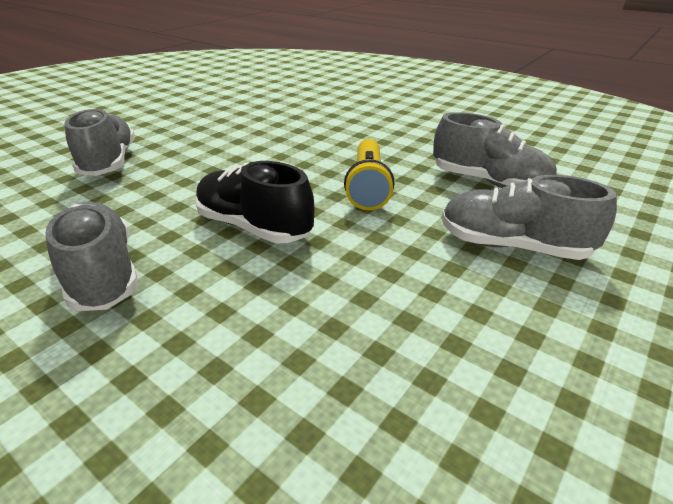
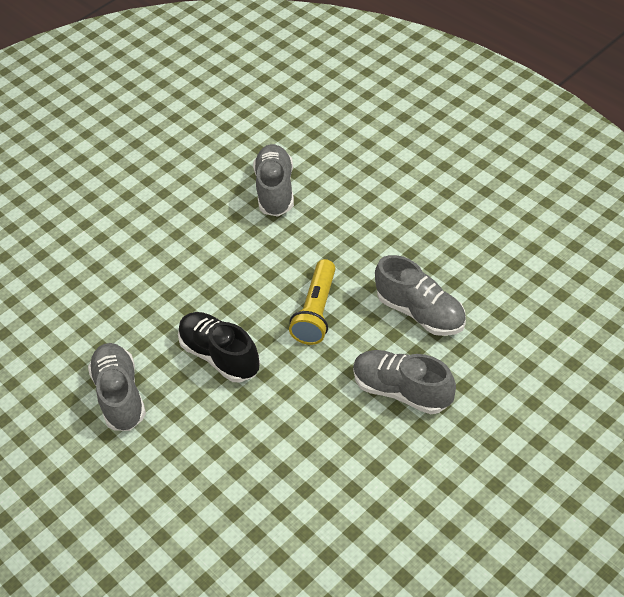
camera: 15 degrees right, 15 degrees up
(109, 162) = (105, 262): grey shoe -> grey shoe (276, 190)

